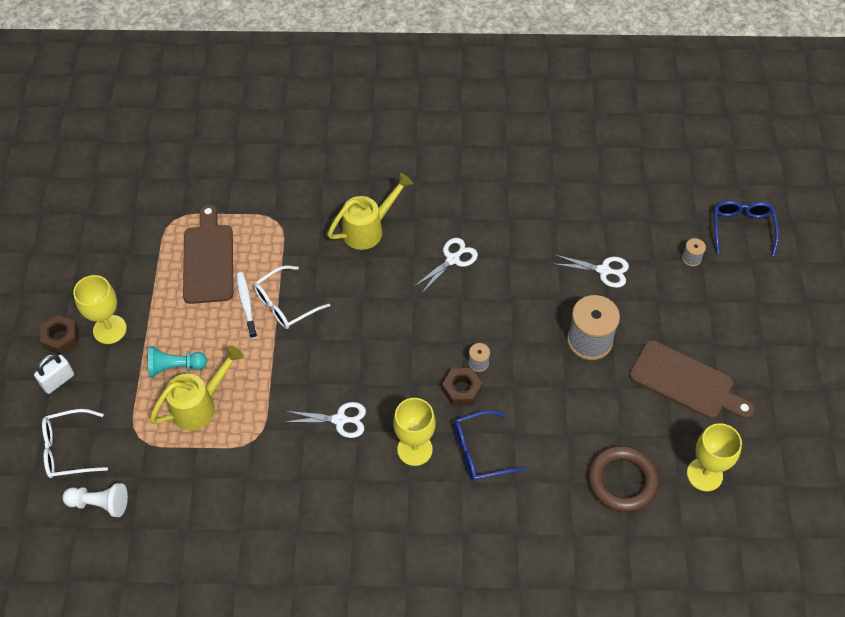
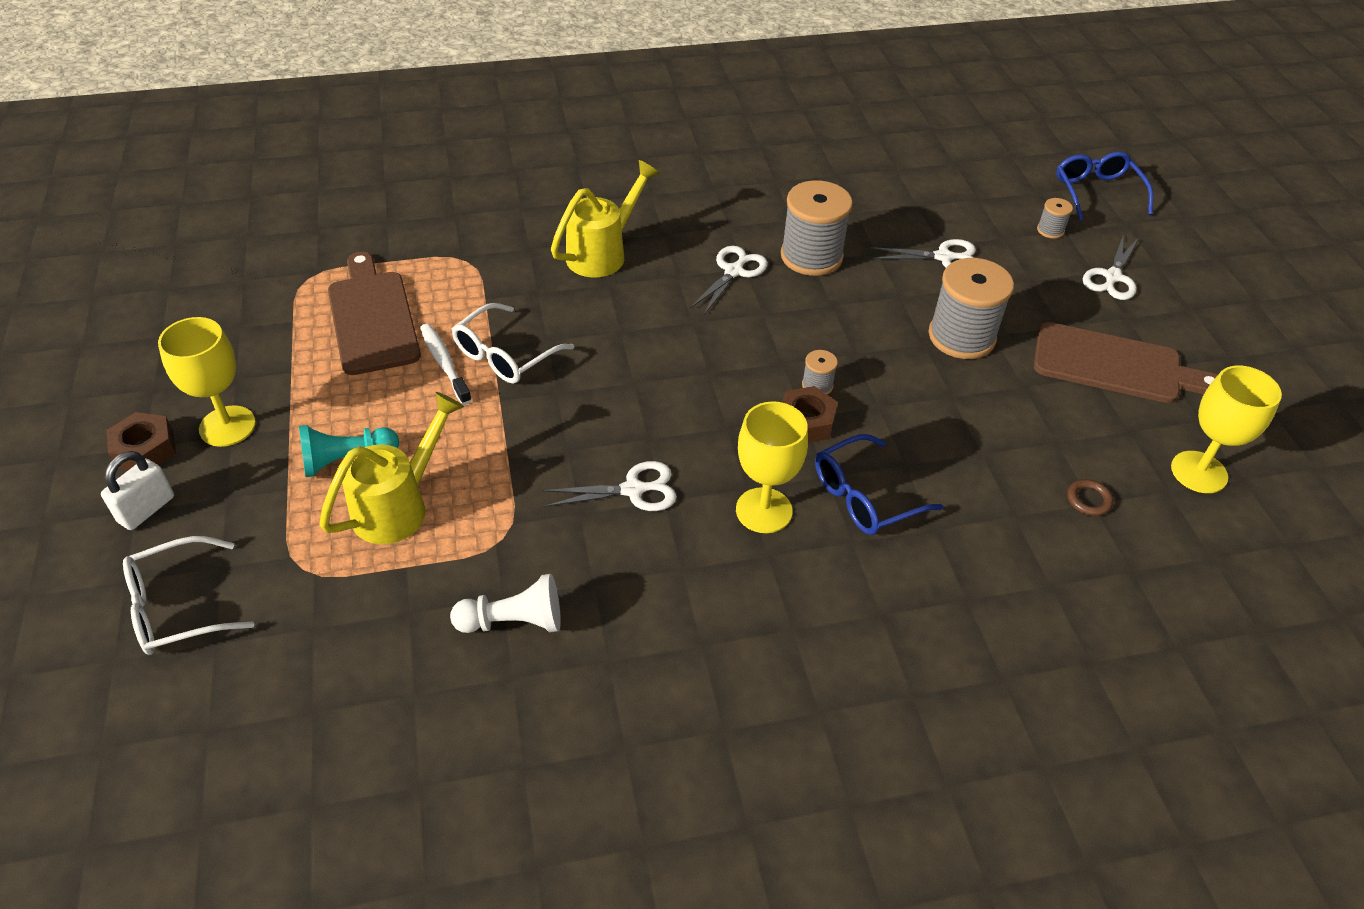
camera: 15 degrees left, 10 degrees down
(100, 503) = (247, 683): white pawn -> white pawn (514, 621)
(510, 254) = (811, 256): none -> grey spool
(622, 481) = (1088, 500): brown ring -> brown ring, size x0.41
(718, 308) = (1112, 277): none -> white scissors

